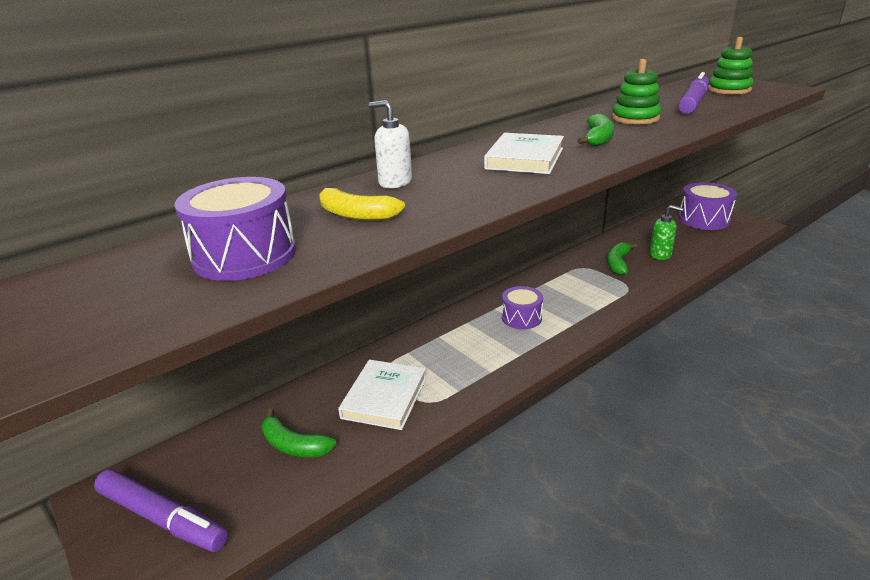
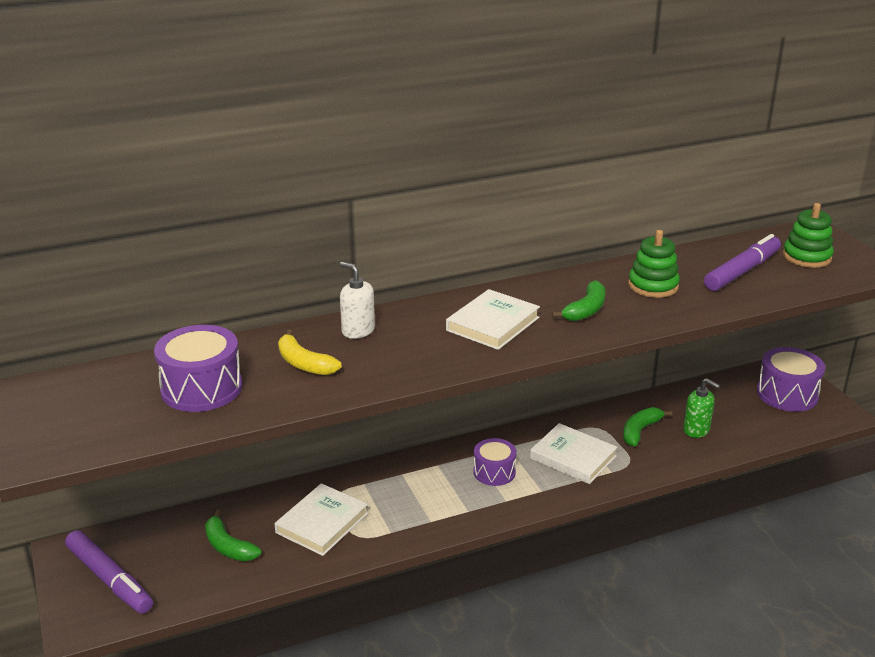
camera: 15 degrees right, 0 degrees up
(580, 293) = (573, 457): none -> white book

